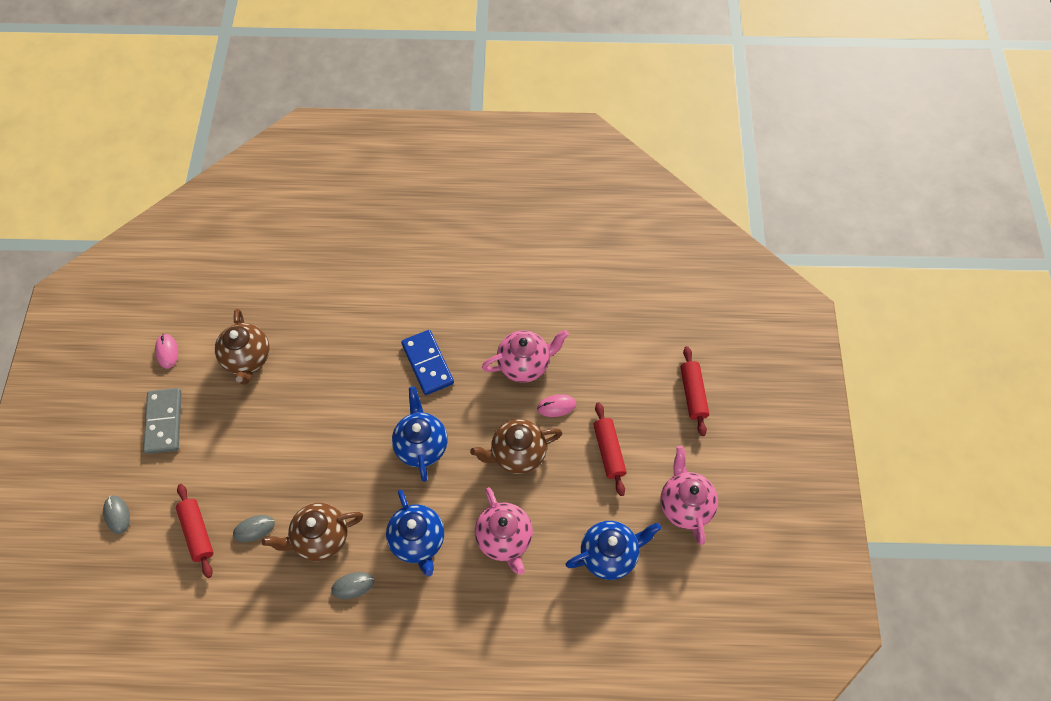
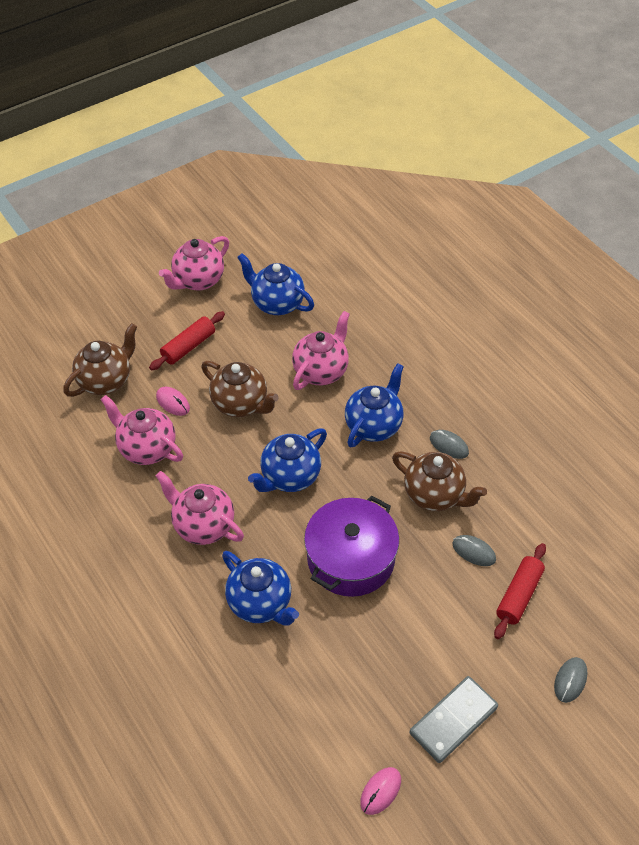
camera: 125 degrees left, 10 degrees down
(247, 359) = (323, 696): brown teapot -> brown teapot (106, 381)
(322, 441) = (351, 558): none -> purple pot
(339, 363) = (261, 603): none -> blue teapot
(428, 363) = (203, 525): blue domino -> pink teapot
(693, 394) = (90, 320): red rolling pin -> none

